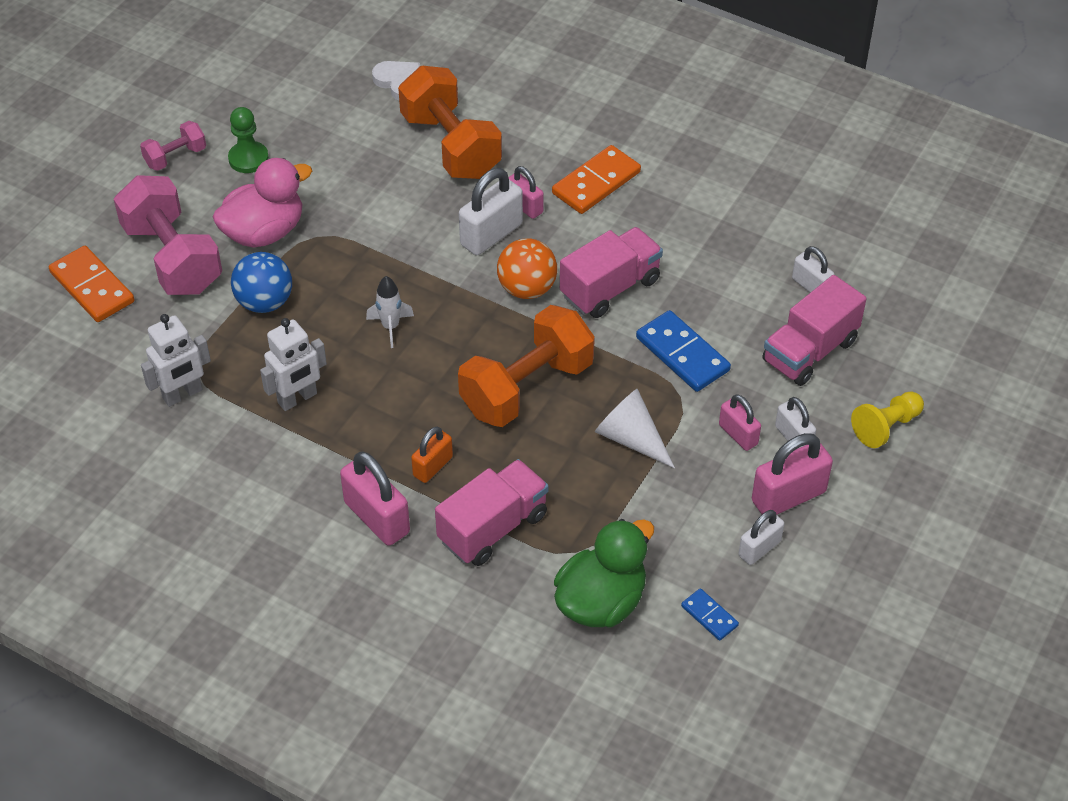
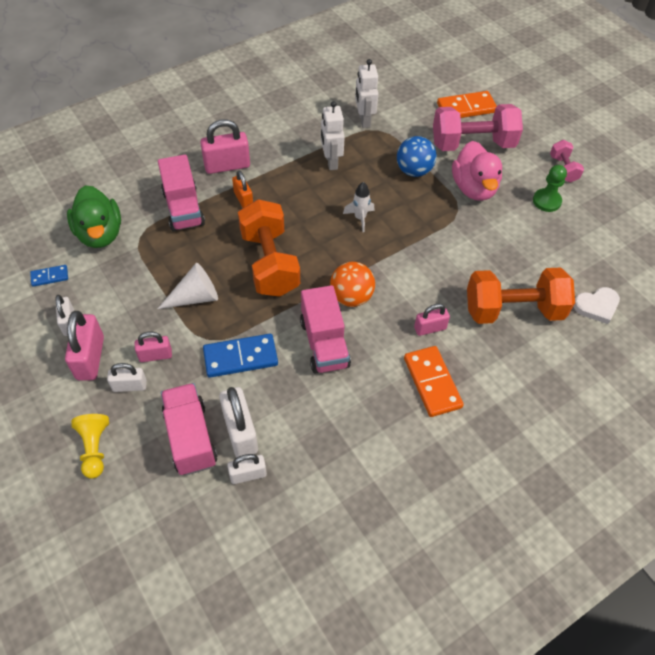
camera: 115 degrees right, 5 degrees up
(491, 234) = (412, 298): white padlock -> white padlock (240, 432)

